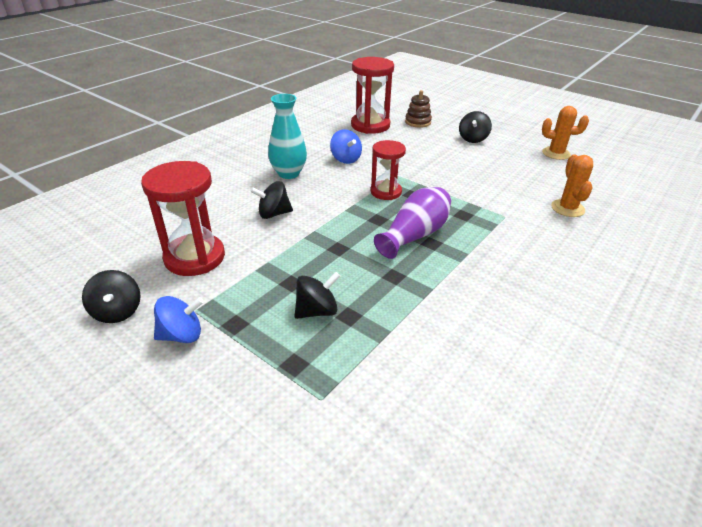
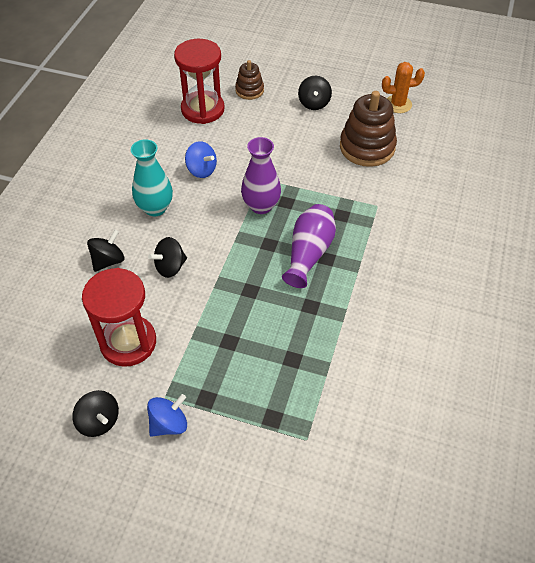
camera: 20 degrees left, 15 degrees up
(317, 311) = (265, 363): black spinning top -> black spinning top (108, 261)
(386, 192) = (261, 206): red hourglass -> purple vase
(512, 175) = (367, 147): none -> brown stacking toy
(567, 208) = (426, 179): orange cactus -> none

